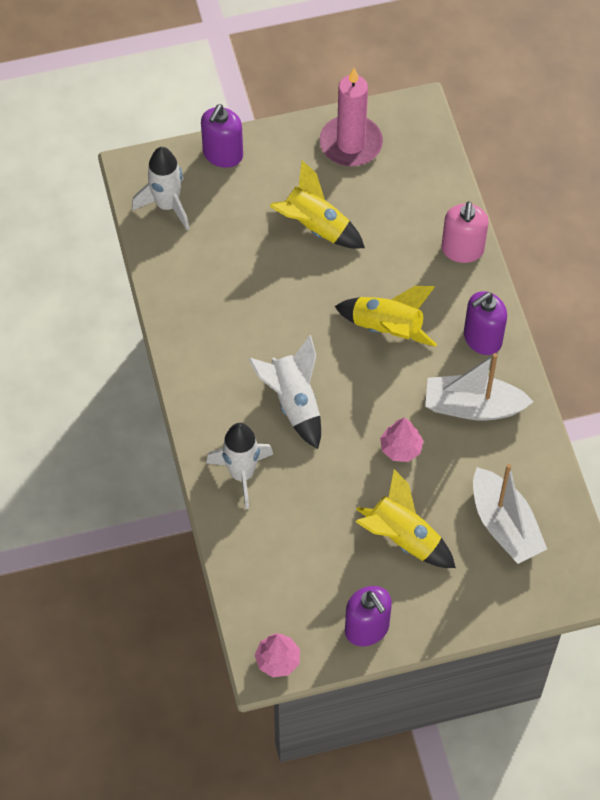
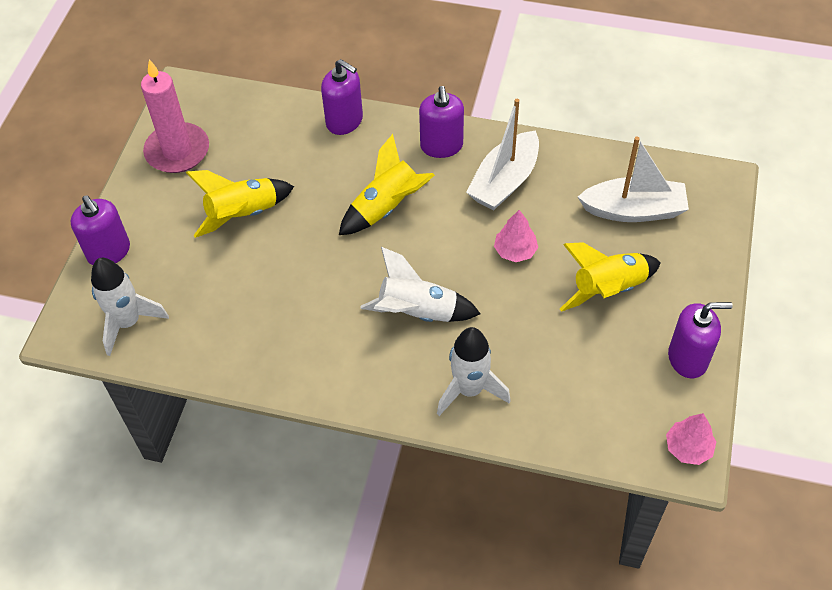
camera: 60 degrees left, 5 degrees down
(462, 249) = (344, 121): pink soap dispenser -> purple soap dispenser

